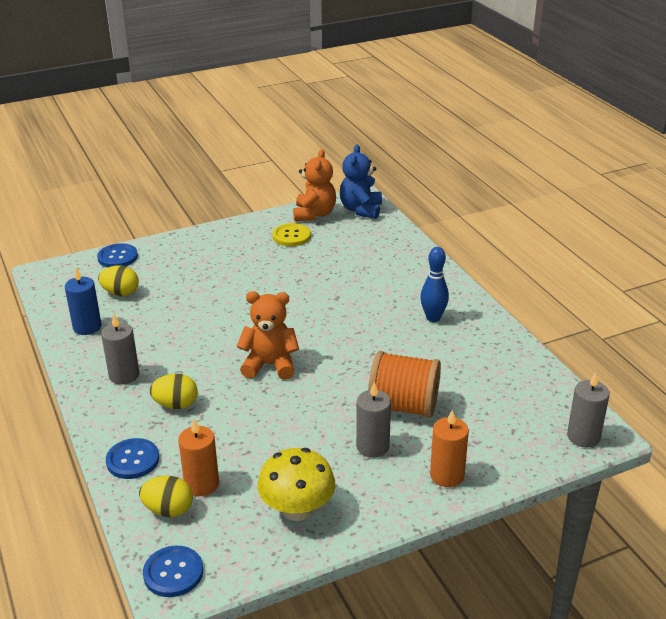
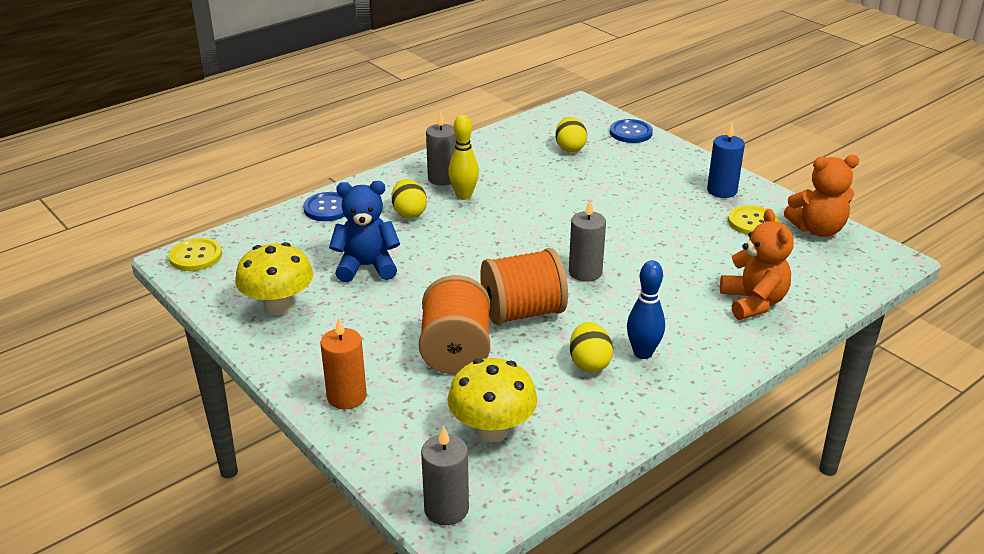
camera: 75 degrees right, 0 degrees up
(87, 327) = (506, 145): blue candle -> blue candle (722, 191)
(165, 367) = (464, 196): none -> yellow bowling pin
(168, 510) = (268, 239): yellow egg -> yellow egg (589, 363)
(173, 573) = (196, 256): blue button -> yellow button
(201, 484) = (303, 248): orange candle -> none
(270, 365) = (492, 252): orange teddy bear -> orange teddy bear (753, 302)
(361, 210) = (860, 262): blue teddy bear -> blue teddy bear (367, 267)
(364, 363) = (523, 312): none -> orange spool
(372, 446) = (381, 338): grey candle -> grey candle (585, 272)
(503, 402) = (492, 430): none -> yellow mushroom

